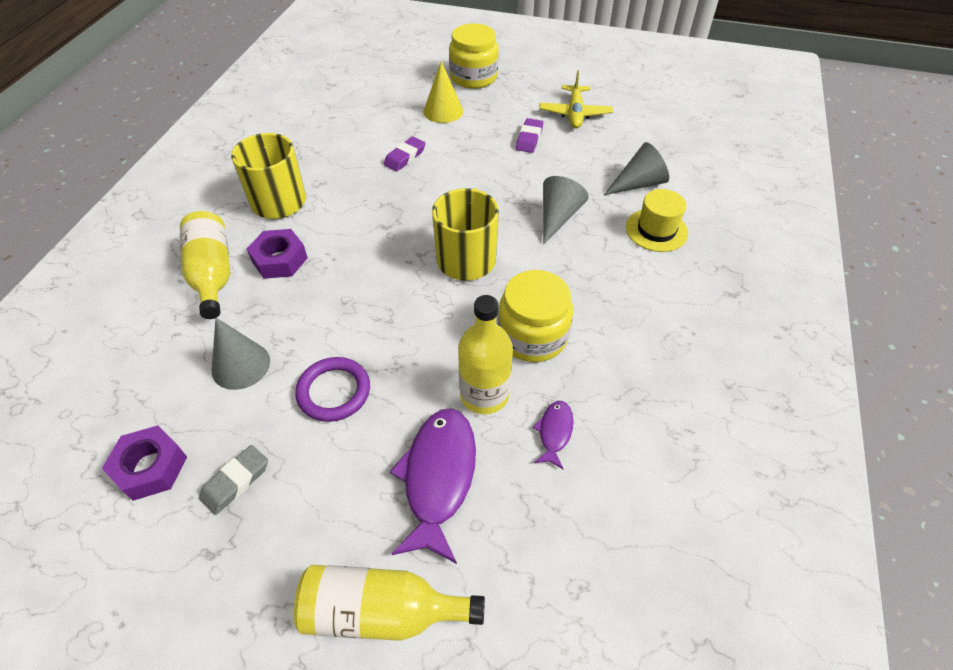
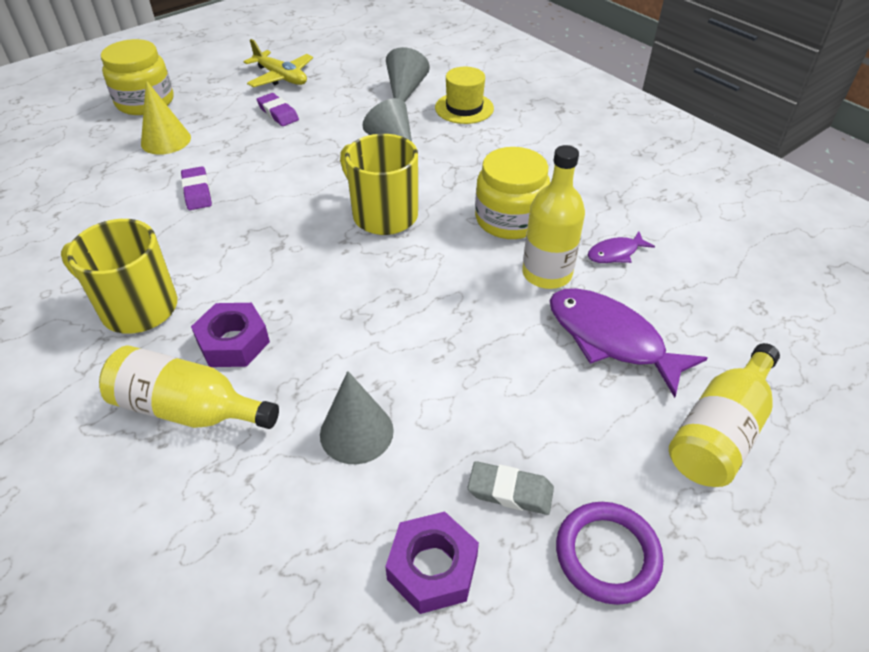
camera: 55 degrees left, 5 degrees down
(236, 481) = (510, 491): grey eraser -> grey eraser turned 60 degrees counterclockwise
(334, 391) = (459, 370): purple ring -> purple ring (607, 554)
(554, 432) = (615, 253): purple fish -> purple fish turned 75 degrees counterclockwise

